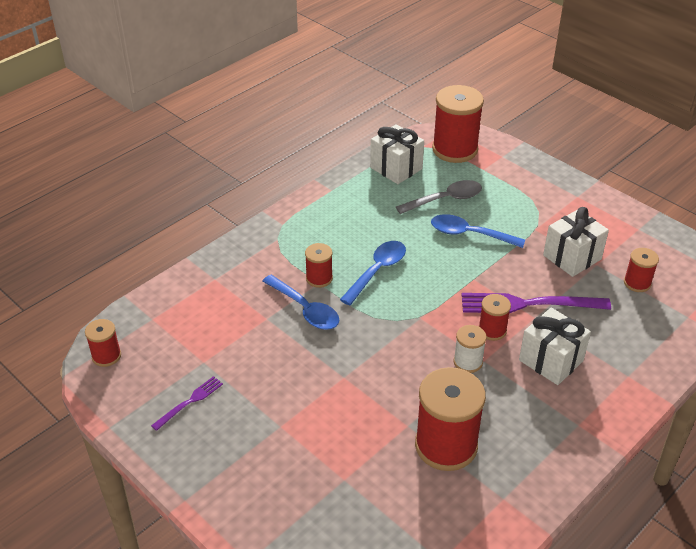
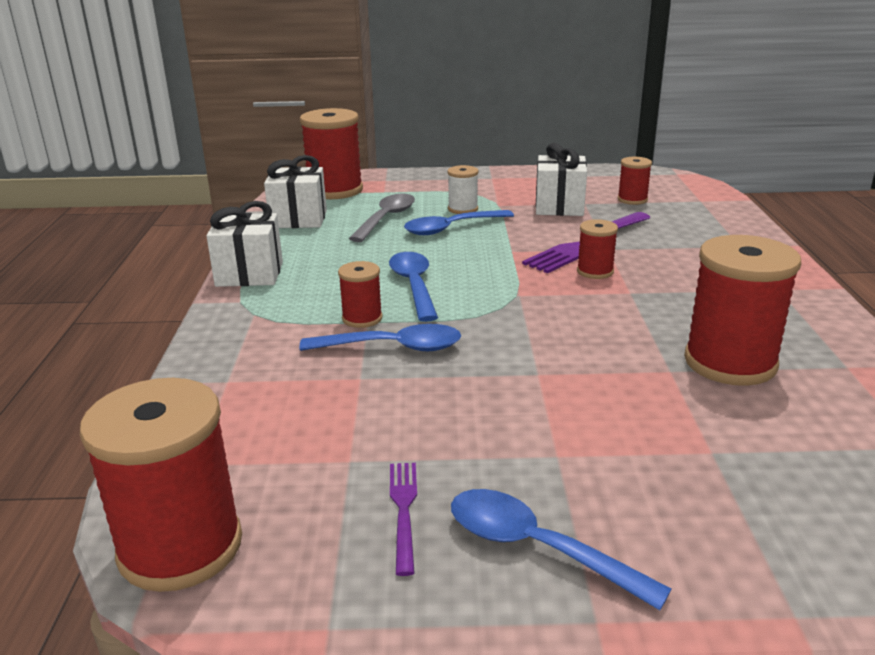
camera: 45 degrees left, 15 degrees down
(106, 356) = (180, 547): red spool -> red spool, size x1.97
(209, 457) = (536, 548): none -> blue spoon
(468, 362) = (620, 300): white spool -> white spool (463, 209)
(551, 360) = (676, 265): white gift -> white gift (249, 274)

